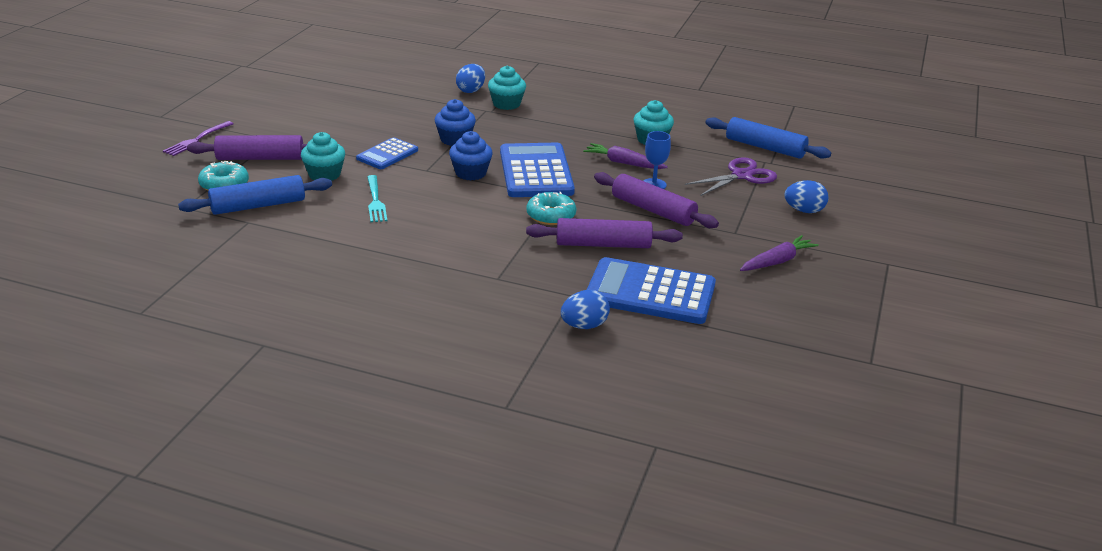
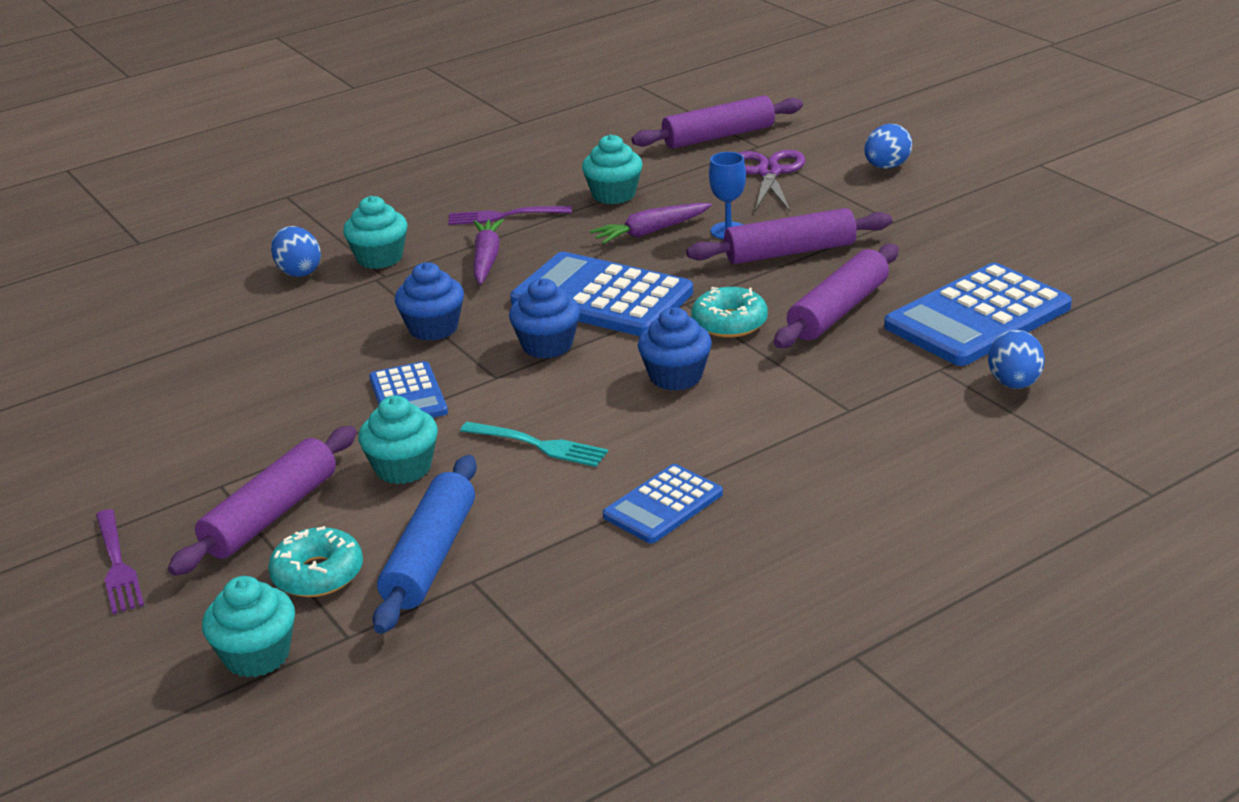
camera: 50 degrees left, 0 degrees up
(156, 192) = (257, 655): none -> turquoise cupcake
(352, 251) = (663, 505): none -> blue calculator
(478, 217) = (676, 376): none -> blue cupcake
(588, 119) = (504, 216): none -> purple fork
(765, 147) = (718, 136): blue rolling pin -> purple rolling pin
(777, 261) = (980, 220): purple carrot -> purple carrot (486, 259)

